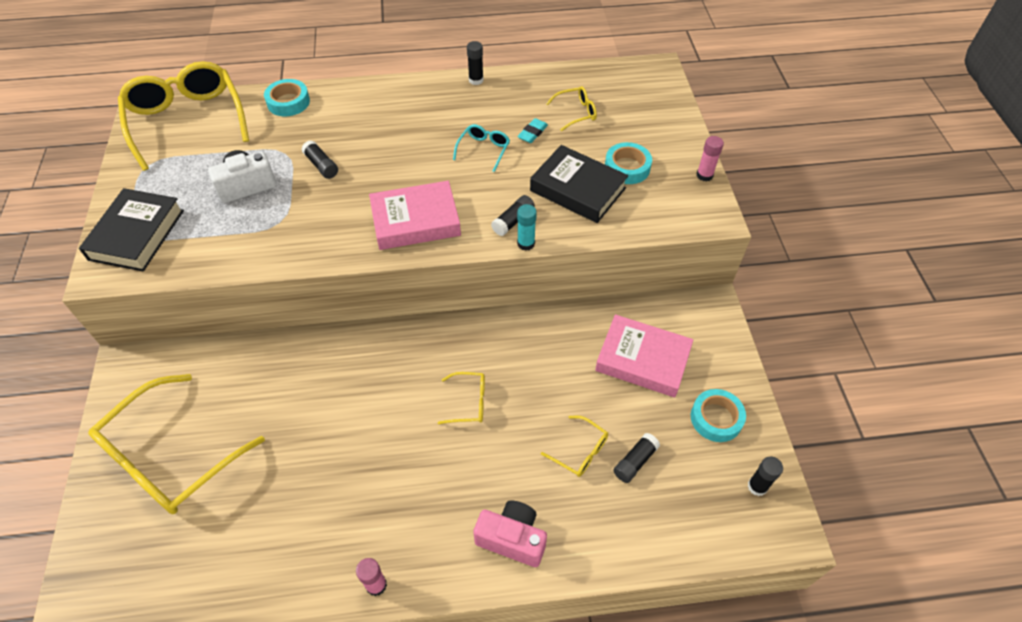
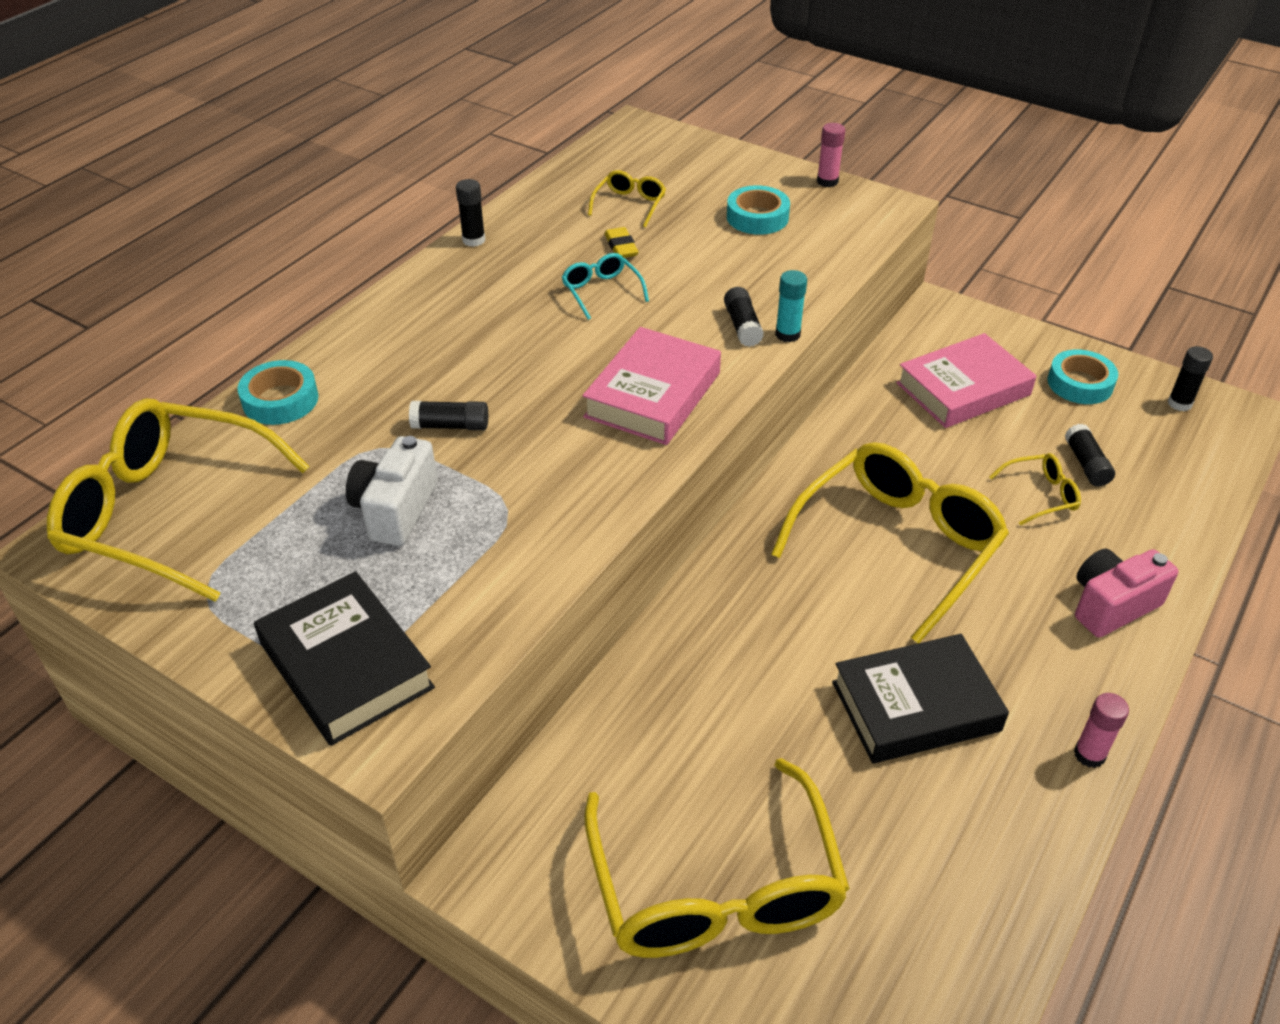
camera: 50 degrees left, 10 degrees down
(469, 402) = (897, 545): yellow glasses -> yellow glasses, size x2.32
(532, 133) = (621, 247): turquoise eraser -> yellow eraser
(577, 189) = (749, 262): black book -> black book (915, 706)

